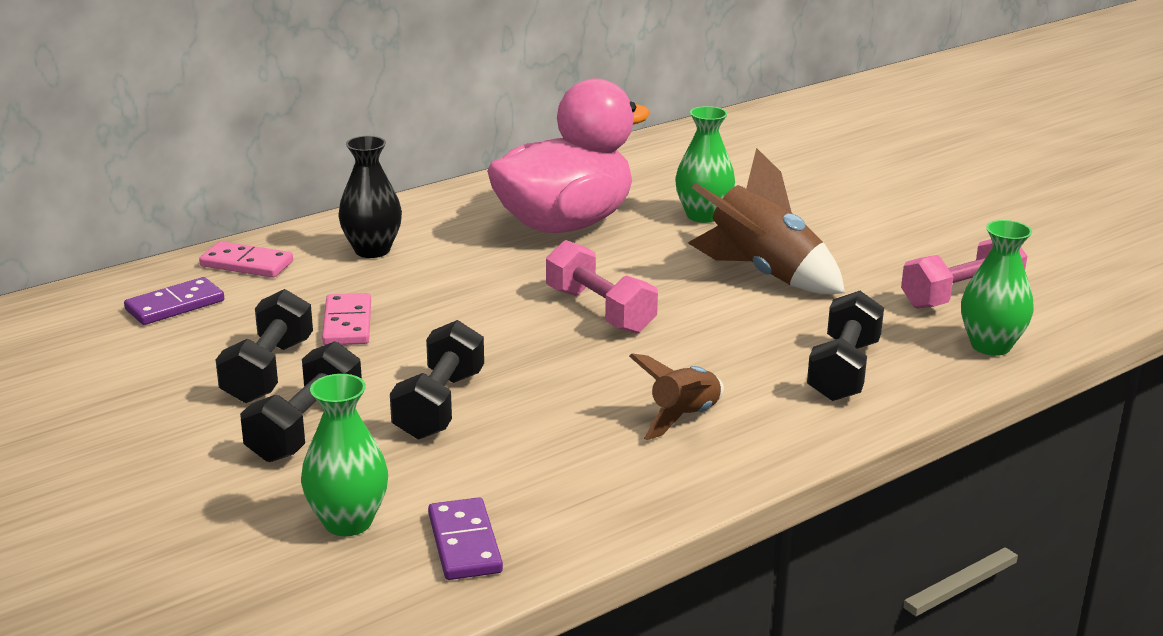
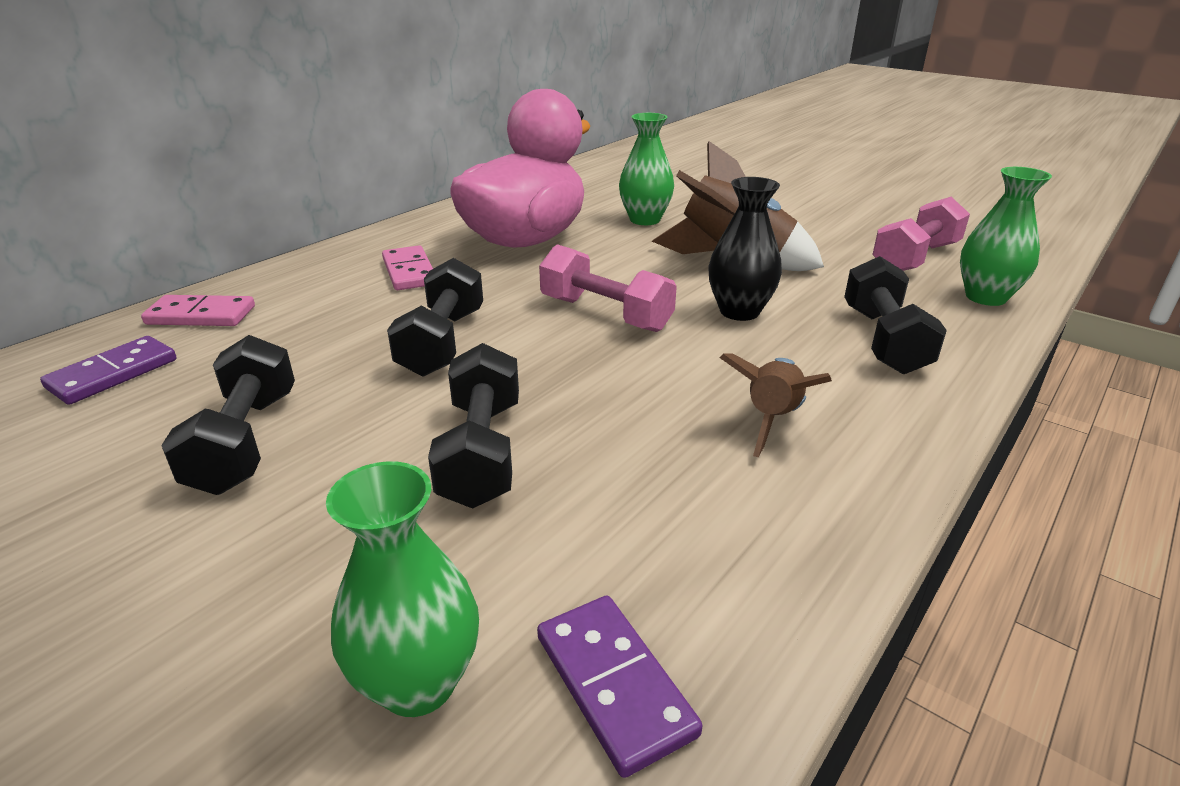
camera: 15 degrees left, 5 degrees up
(306, 427) = (312, 518): black dumbbell -> black dumbbell (443, 342)
(347, 323) = (334, 366): pink domino -> pink domino (409, 272)
(372, 250) = (341, 285): black vase -> black vase (739, 311)

